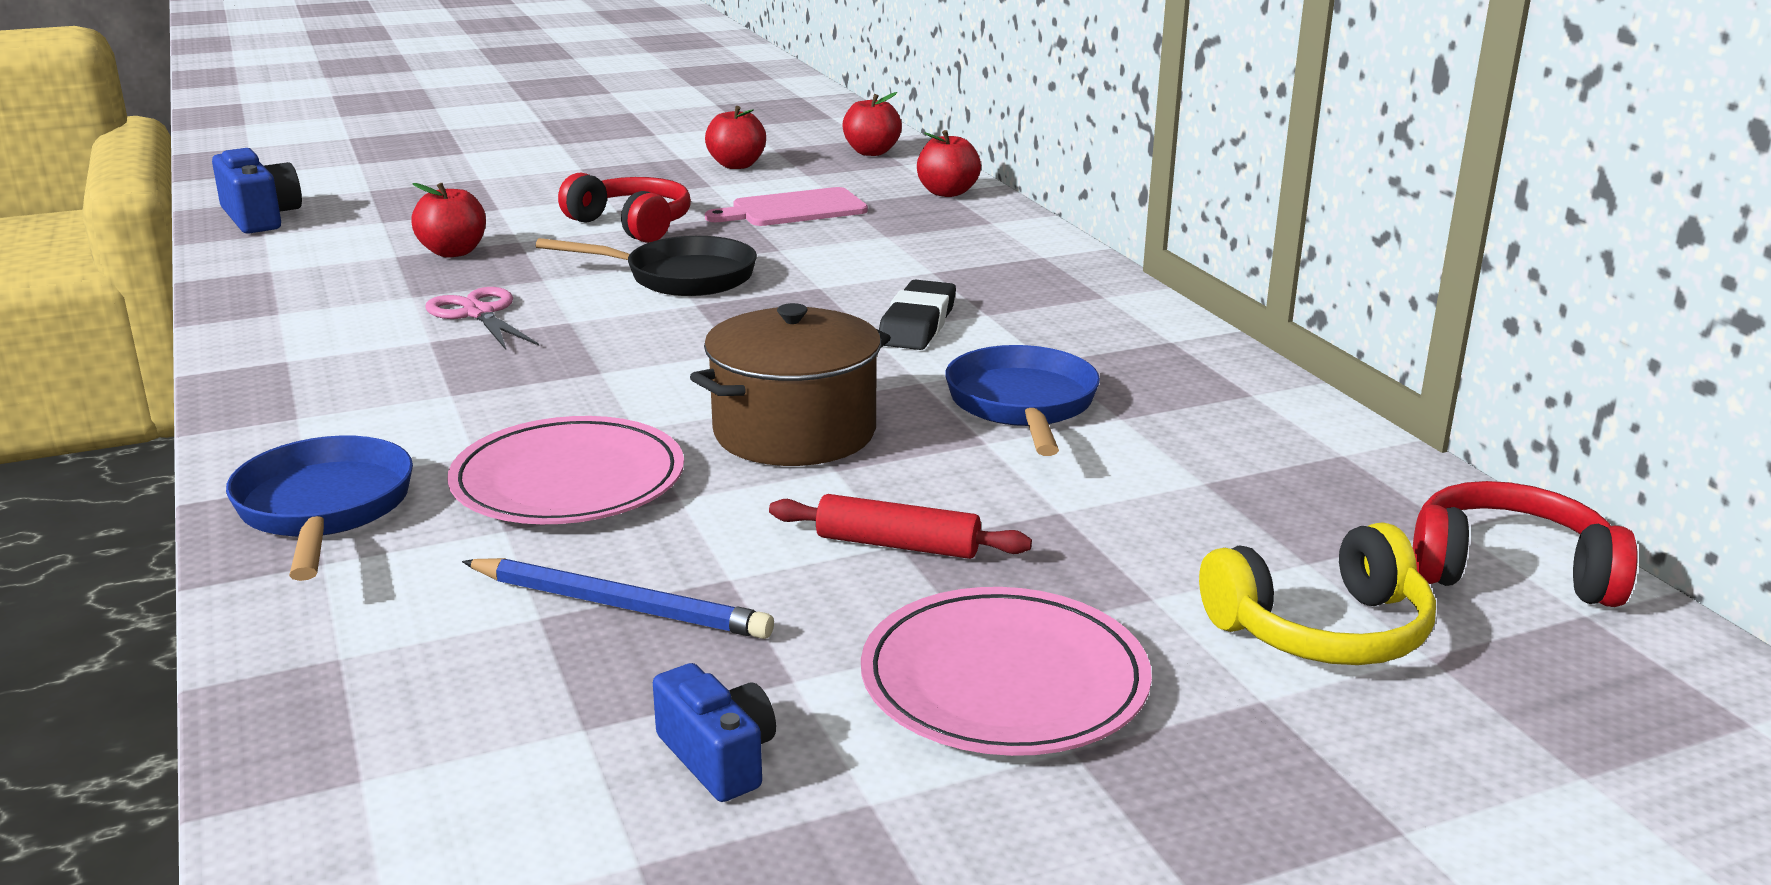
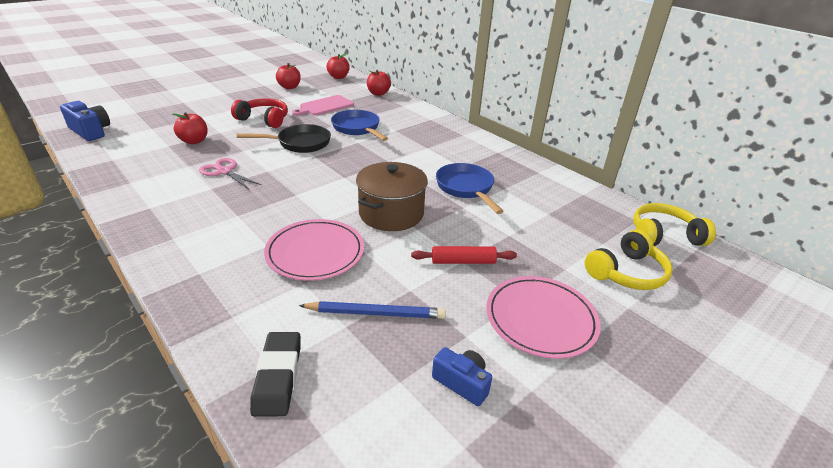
camera: 20 degrees left, 10 degrees up
(324, 510) = (215, 287): blue pan -> blue pan (357, 128)
(917, 324) = (405, 156): black eraser -> black eraser (278, 376)
(1510, 571) = (664, 235): red headphones -> yellow headphones

